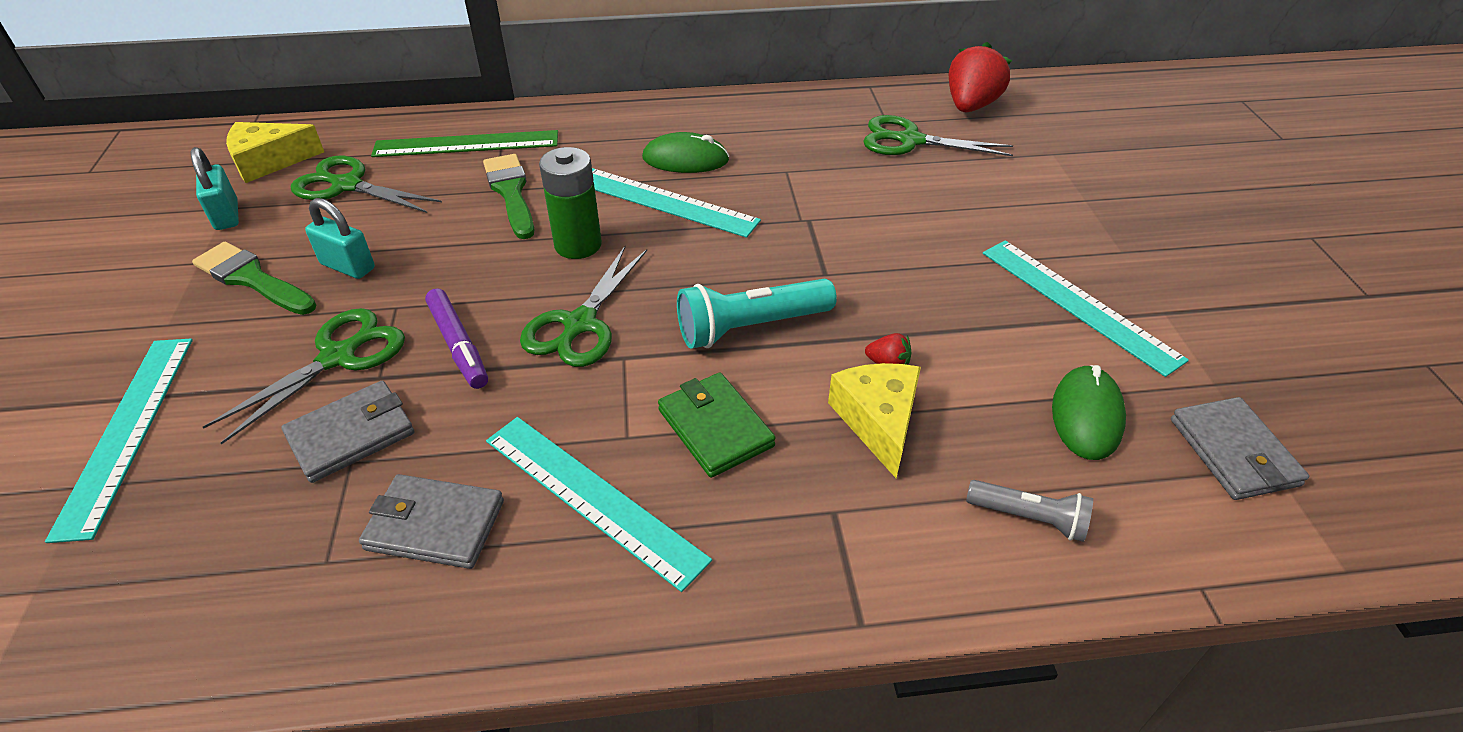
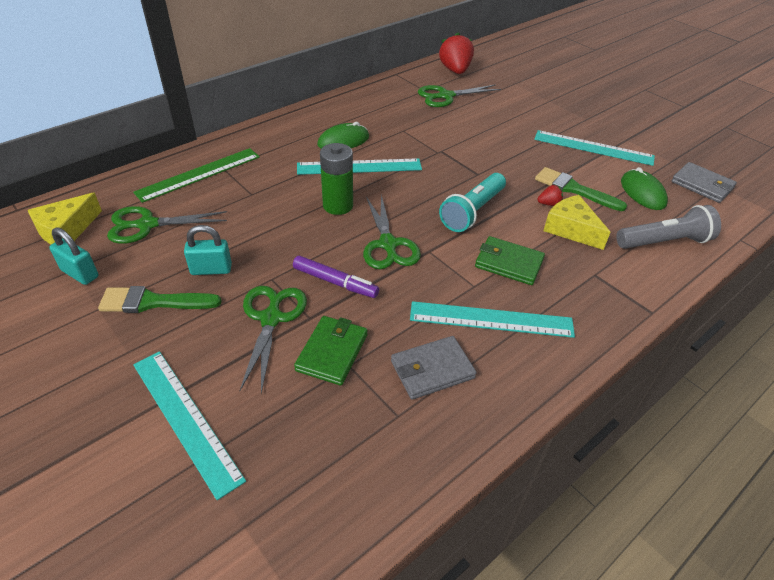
camera: 35 degrees left, 0 degrees up
(351, 435) = (332, 352): grey wallet -> green wallet
(511, 192) = (263, 192): green brush -> green brush (574, 189)
(1029, 518) = (664, 242): grey flashlight -> grey flashlight, size x1.65

